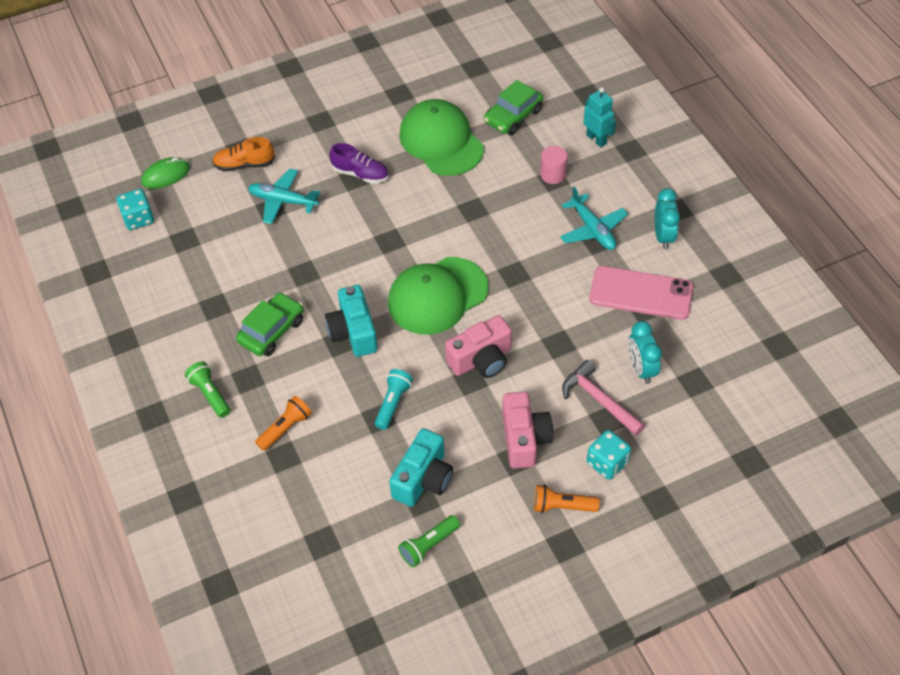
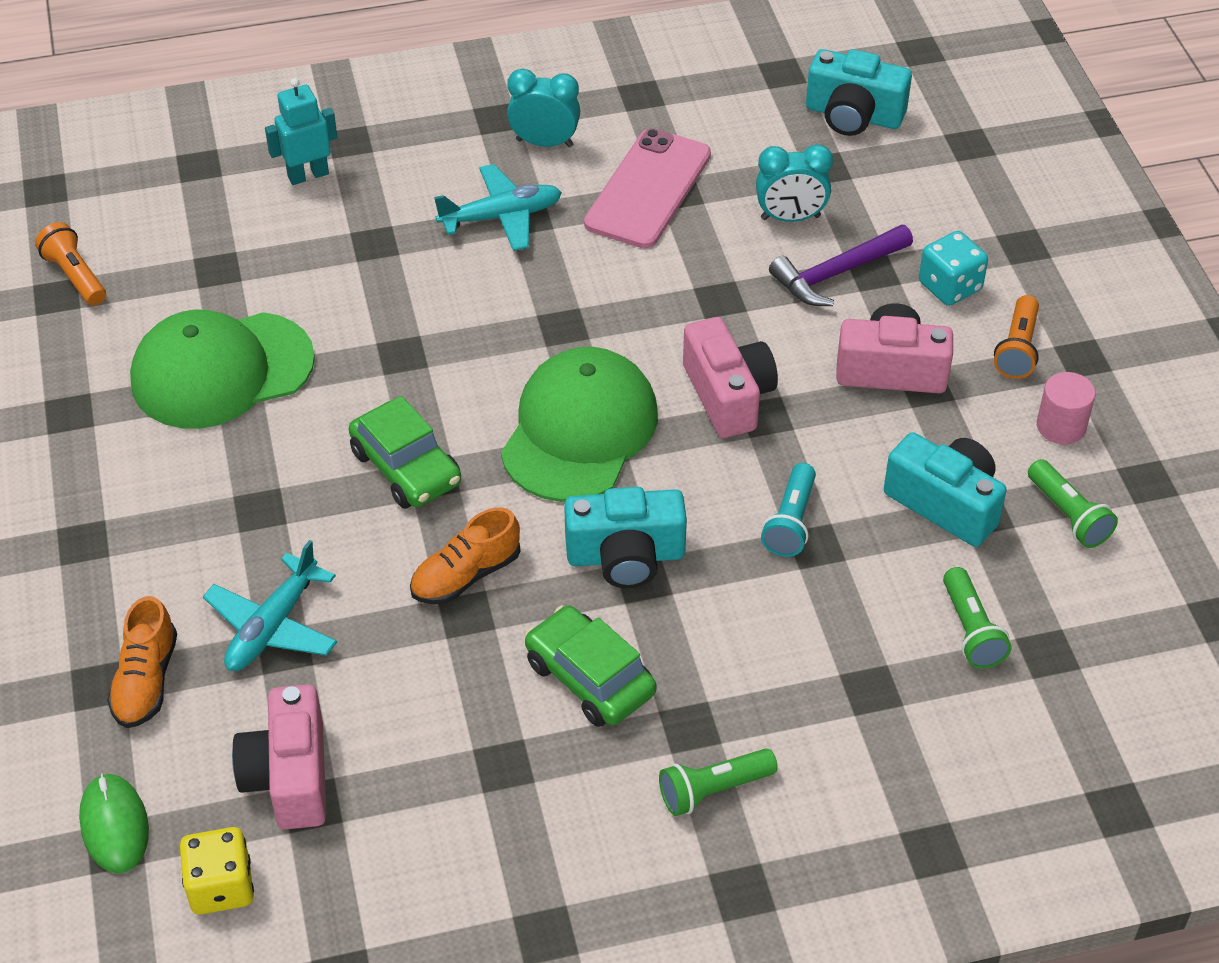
camera: 80 degrees left, 5 degrees down
(138, 219) = (221, 887): turquoise dice -> yellow dice
(198, 228) = (289, 776): none -> pink camera
(285, 428) = (812, 679): orange flashlight -> orange flashlight (75, 276)
(327, 267) = (466, 575): none -> orange shoe
(331, 501) = (971, 630): none -> green flashlight
(360, 174) = (252, 498): purple shoe -> none
(393, 403) = (790, 522): turquoise flashlight -> turquoise flashlight turned 105 degrees counterclockwise
(437, 296) = (579, 430): green cap -> green cap turned 135 degrees counterclockwise
(513, 116) = (205, 266): green car -> green car (406, 467)
(553, 174) = (364, 241): pink cylinder -> pink cylinder (1061, 426)
(599, 400) = (836, 274): pink hammer -> purple hammer
(752, 390) = (853, 115): none -> turquoise camera

